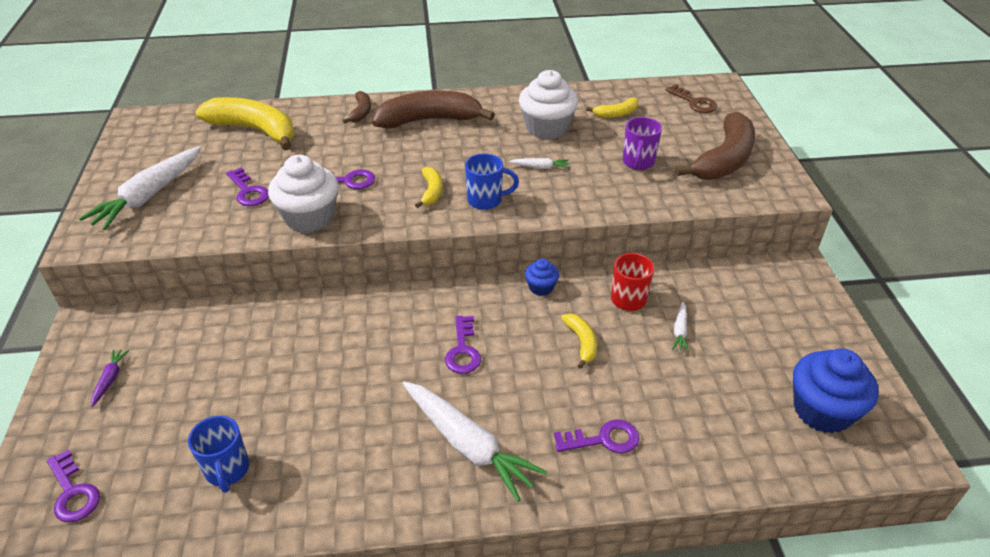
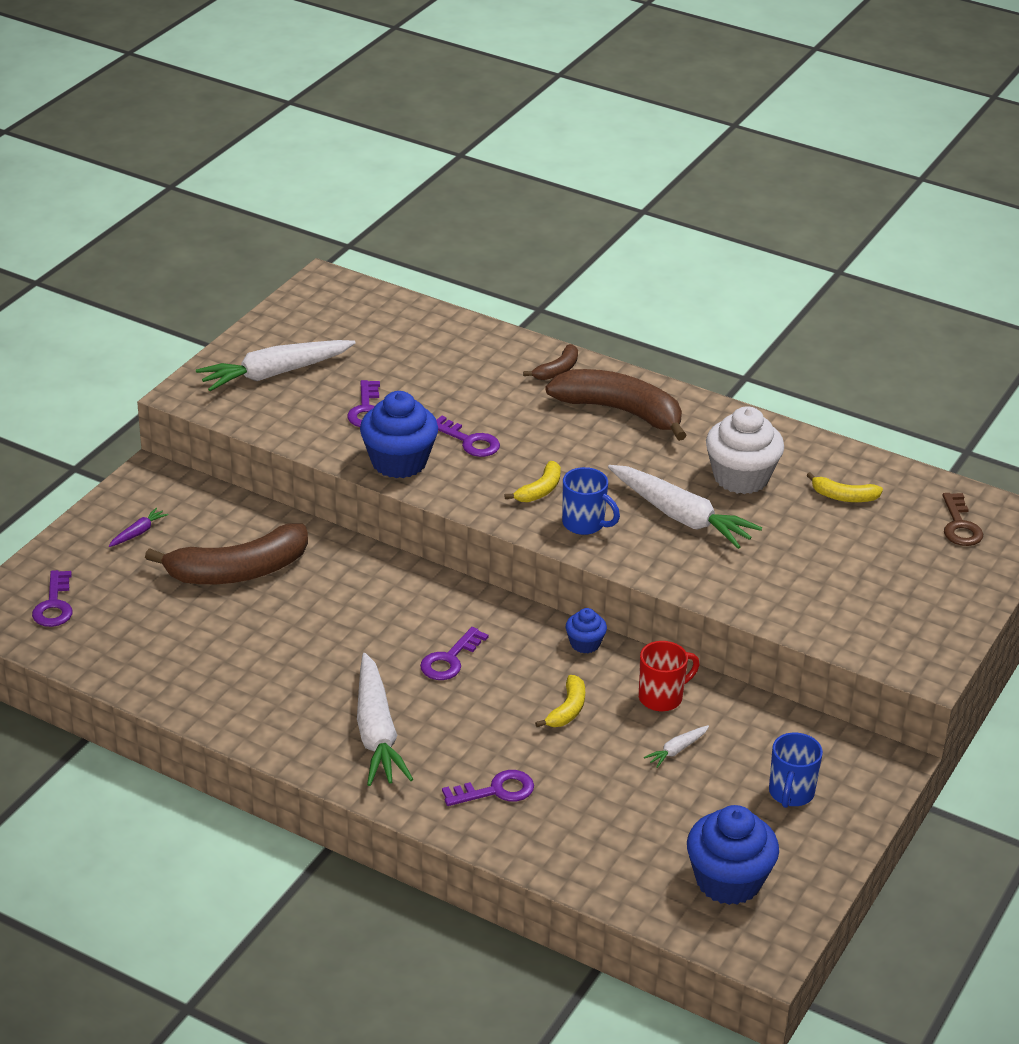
camera: 35 degrees right, 5 degrees down
(227, 470) = (174, 649): blue mug -> blue mug (791, 793)
(255, 130) = (429, 345): yellow banana -> none
(309, 217) = (399, 462): white cupcake -> blue cupcake
(540, 167) = (681, 516): white carrot -> white carrot, size x2.32
(603, 439) = (495, 791): purple key -> purple key turned 45 degrees counterclockwise
(638, 163) = (795, 561): purple mug -> none
(724, 159) = (900, 603): brown banana -> brown banana (238, 571)

